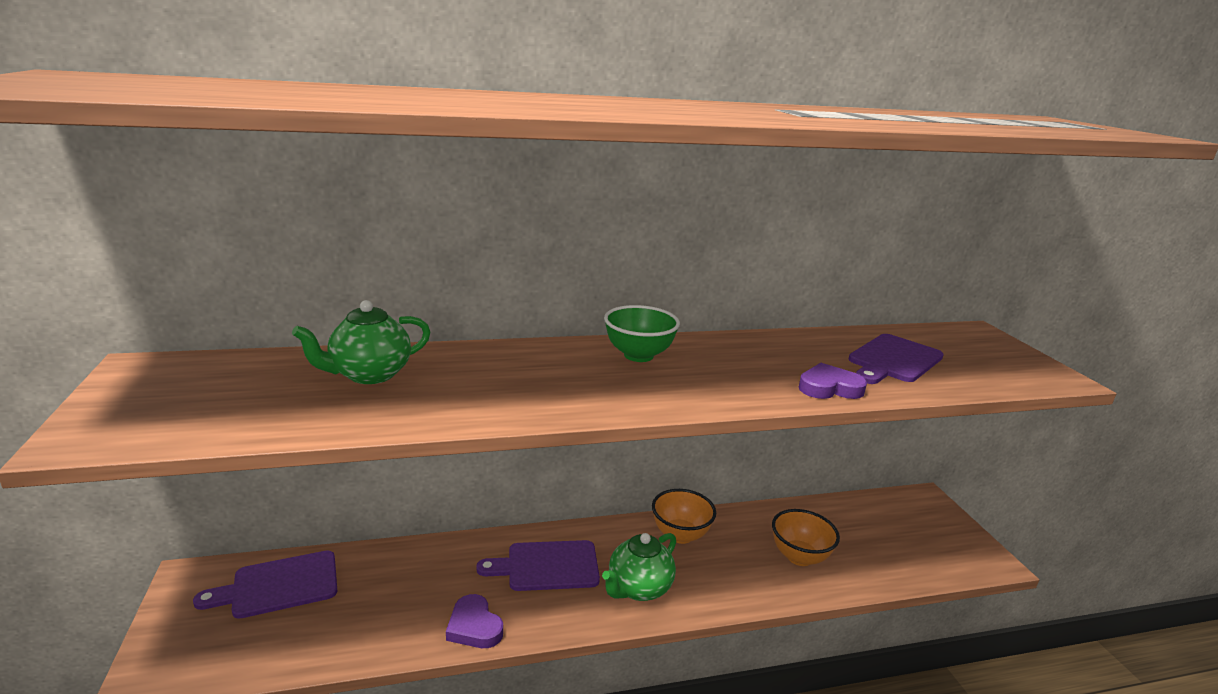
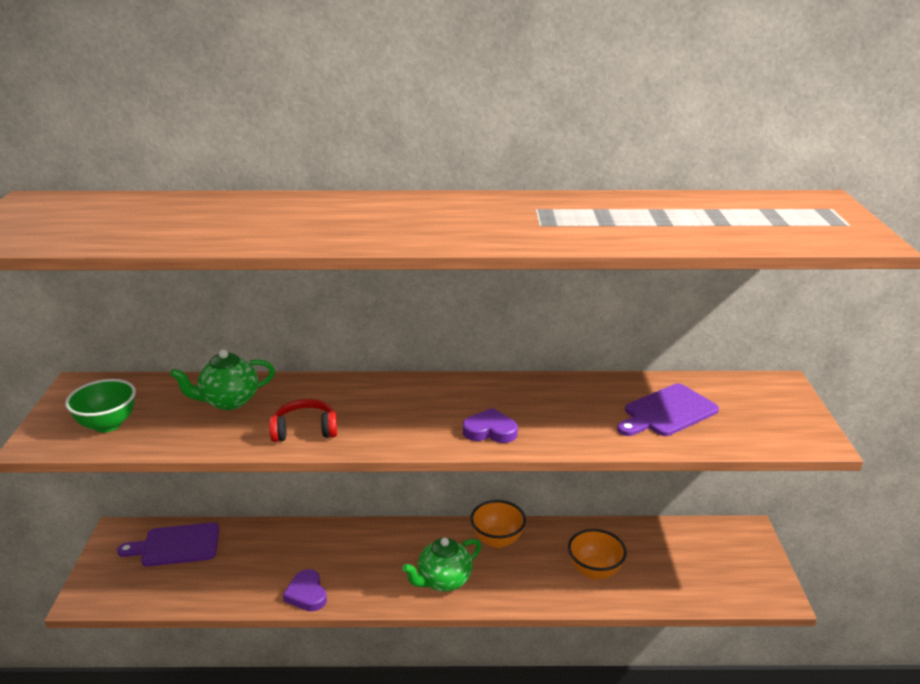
camera: 15 degrees right, 5 degrees up
(488, 400) = (305, 430): none -> red headphones
(547, 566) = (377, 554): purple cutting board -> none
(638, 355) = (441, 394): green bowl -> green bowl (108, 425)
(829, 388) = (585, 437): purple heart -> purple heart (490, 431)

